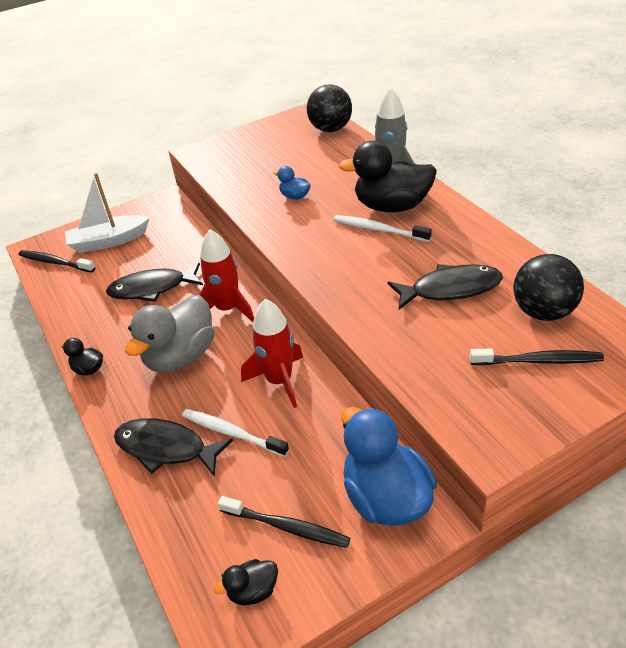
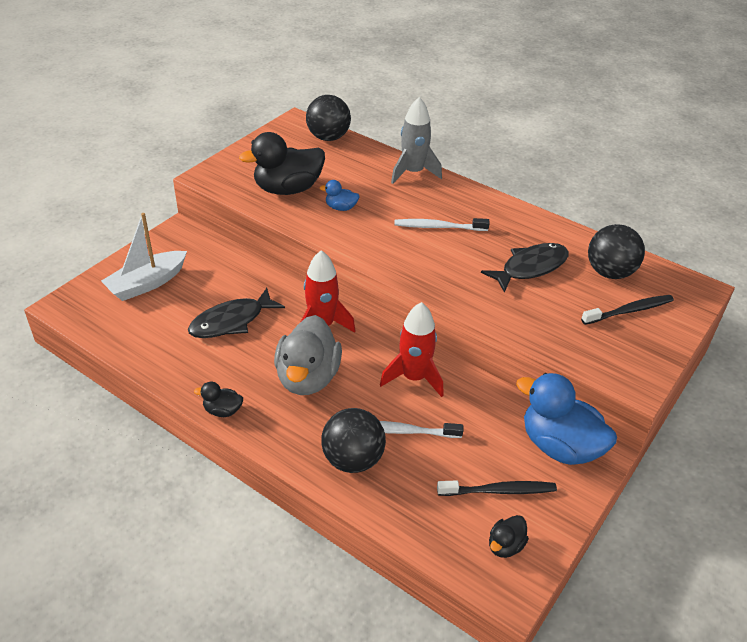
camera: 30 degrees left, 0 degrees up
(55, 262) = (102, 316): black toothbrush -> none
(166, 448) = (353, 460): black fish -> black ball
(392, 206) = (435, 204): black duck -> black duck (288, 189)

